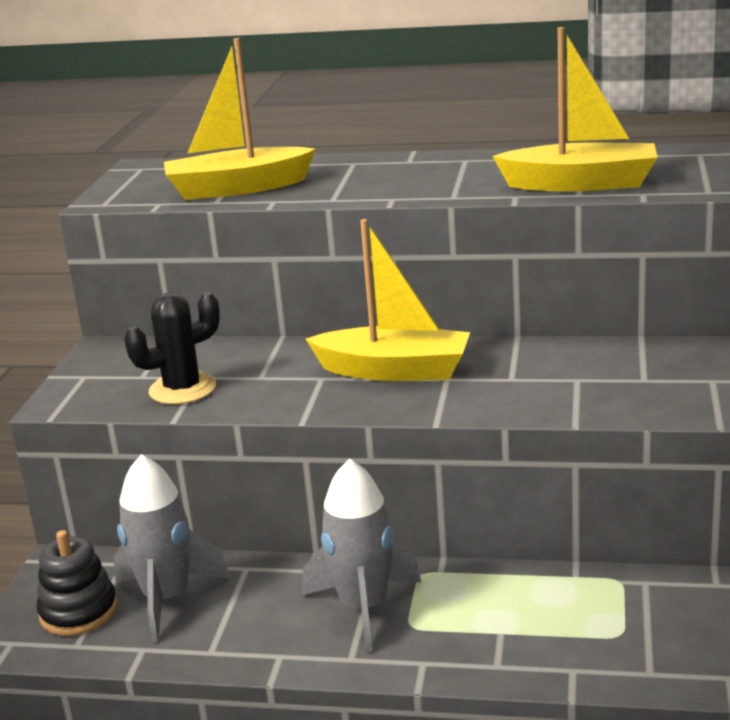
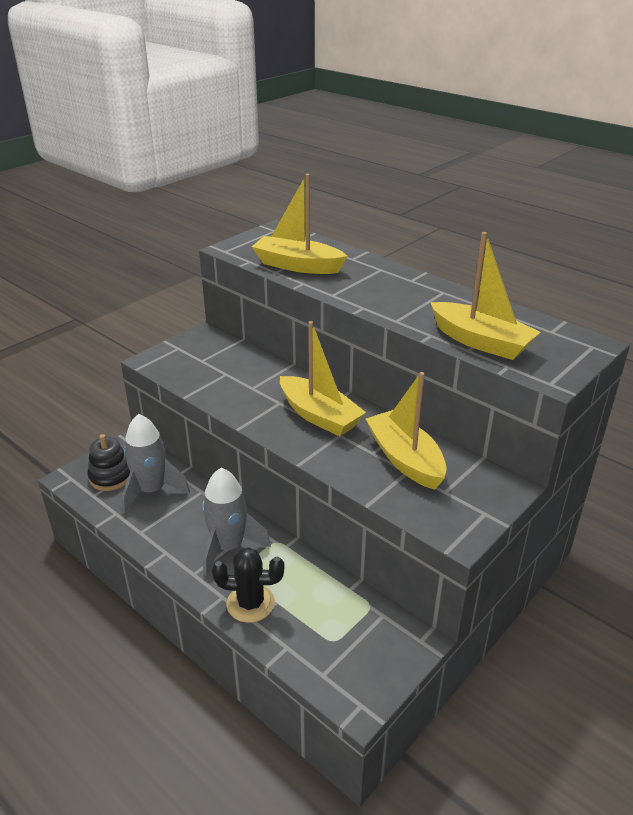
camera: 30 degrees right, 10 degrees up
(182, 389) = (209, 378): black cactus -> black cactus (250, 603)
(558, 370) = (405, 459): none -> yellow boat

